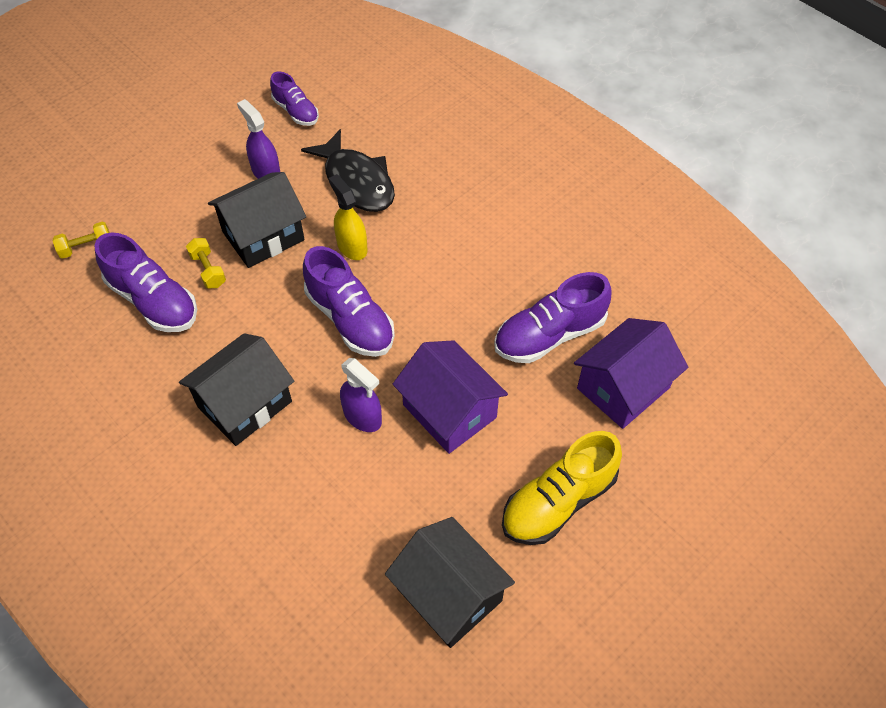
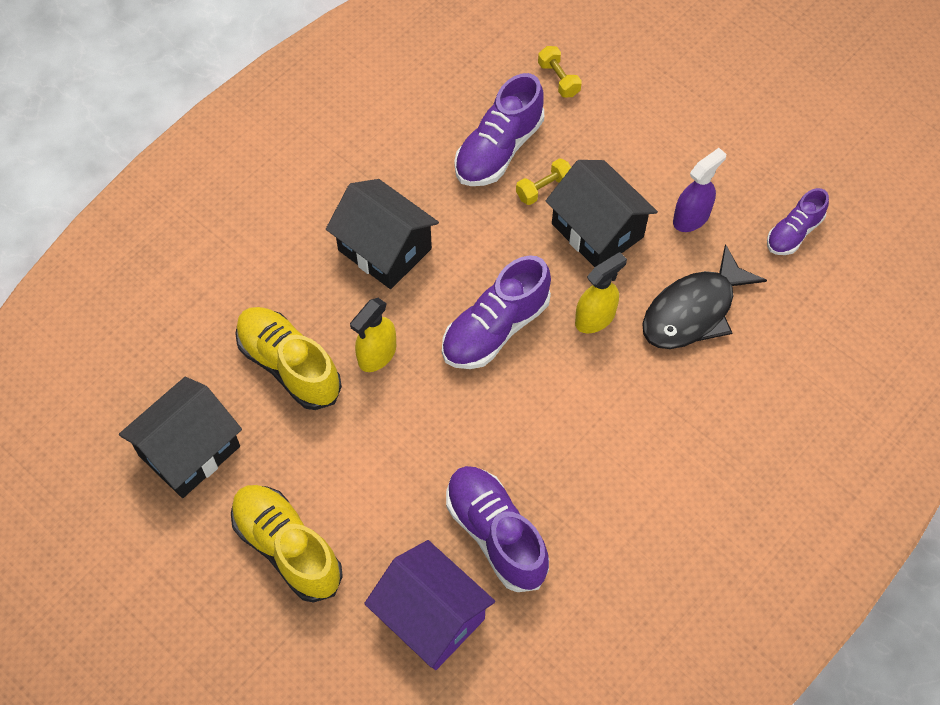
camera: 85 degrees right, 5 degrees up
(362, 416) = (377, 355): purple spray bottle -> yellow spray bottle
(363, 495) = (289, 365): none -> yellow shoe
(449, 411) = (388, 436): purple house -> none

